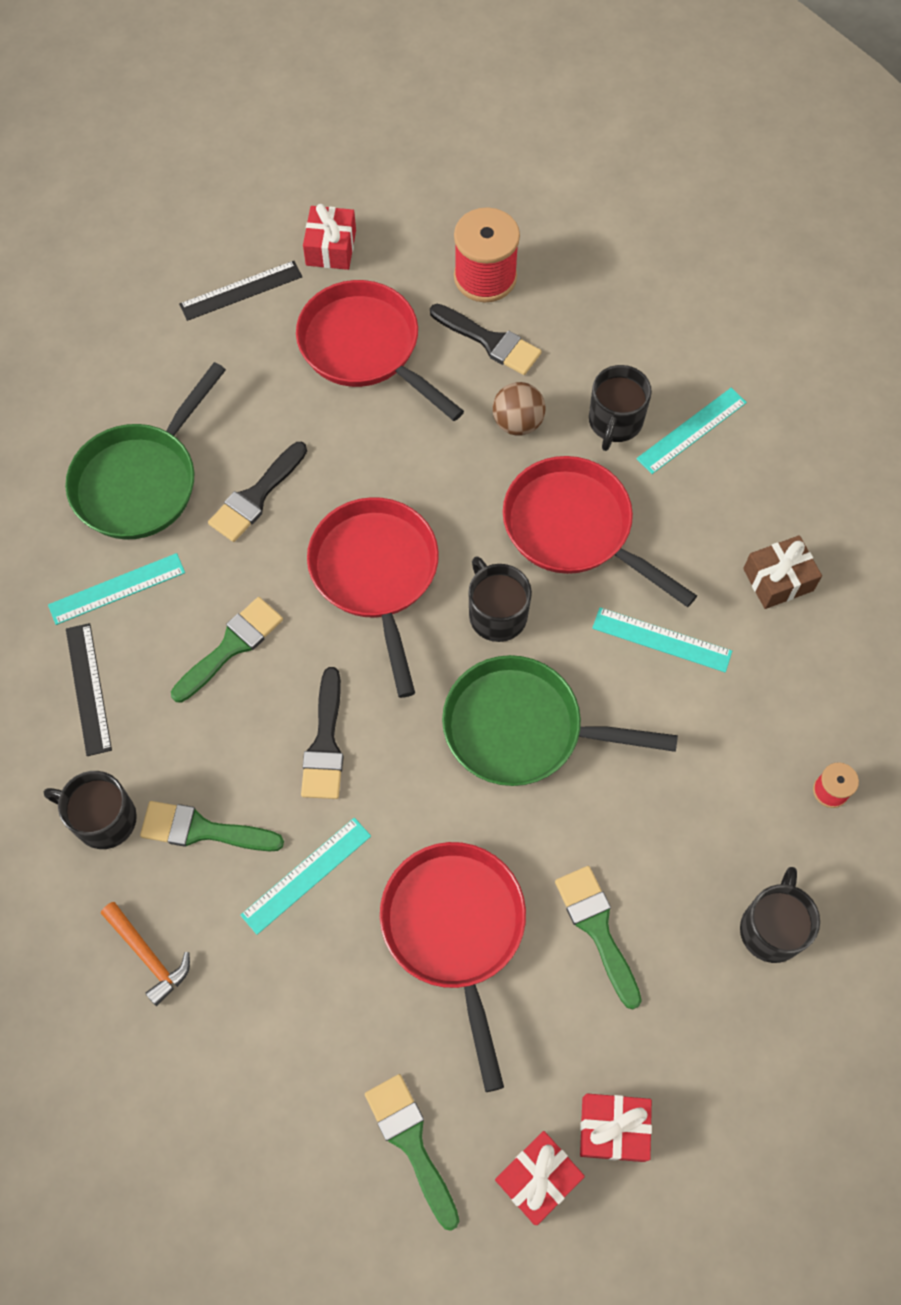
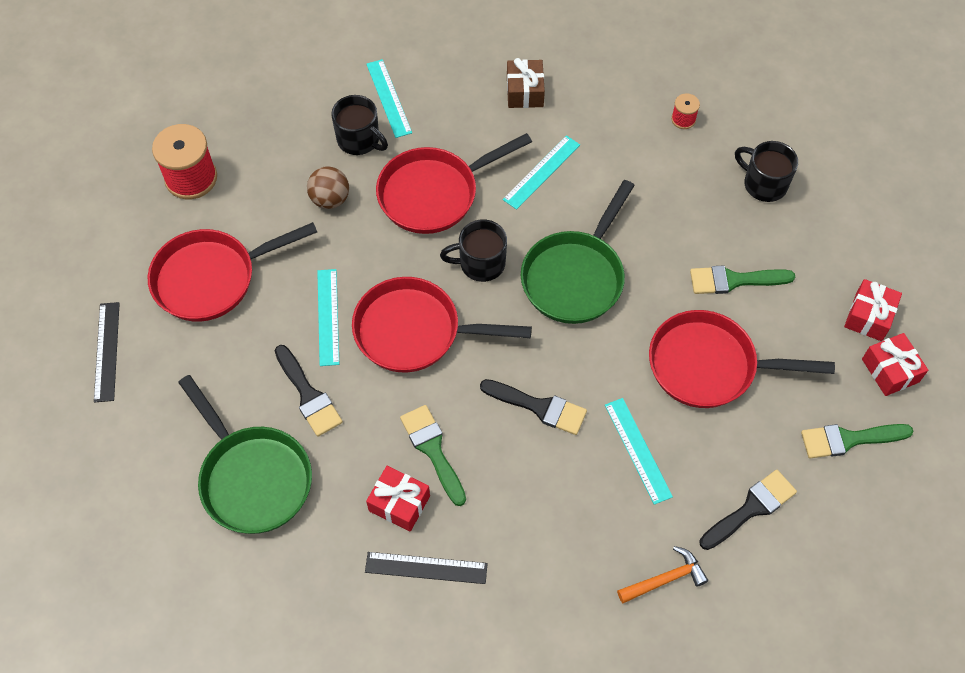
camera: 70 degrees left, 5 degrees down
(103, 819) = (543, 584): black mug -> none
(117, 589) = (345, 522): turquoise ruler -> turquoise ruler (328, 317)
(202, 830) = (578, 513): green brush -> none
(331, 248) = (102, 274): red gift -> red gift (399, 503)
(490, 341) = (250, 194): black brush -> black brush (751, 508)

